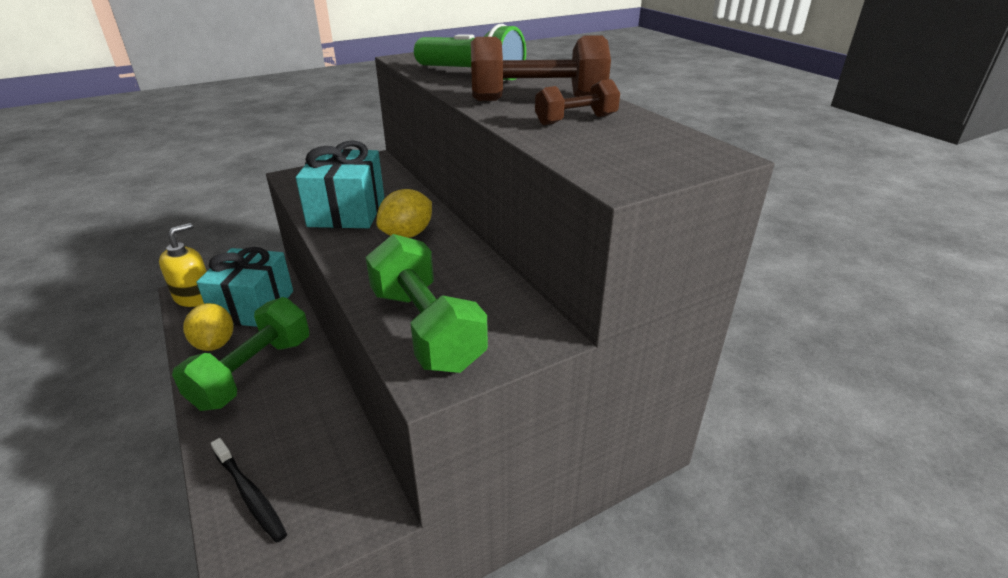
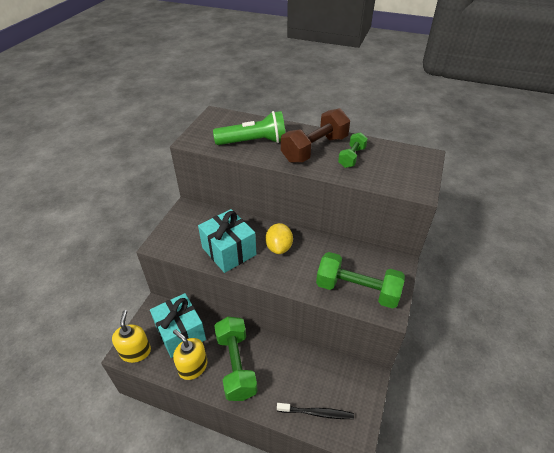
camera: 40 degrees left, 10 degrees up
(215, 344) = (193, 367): yellow lemon -> yellow soap dispenser
(576, 120) = (351, 157): brown dumbbell -> green dumbbell

